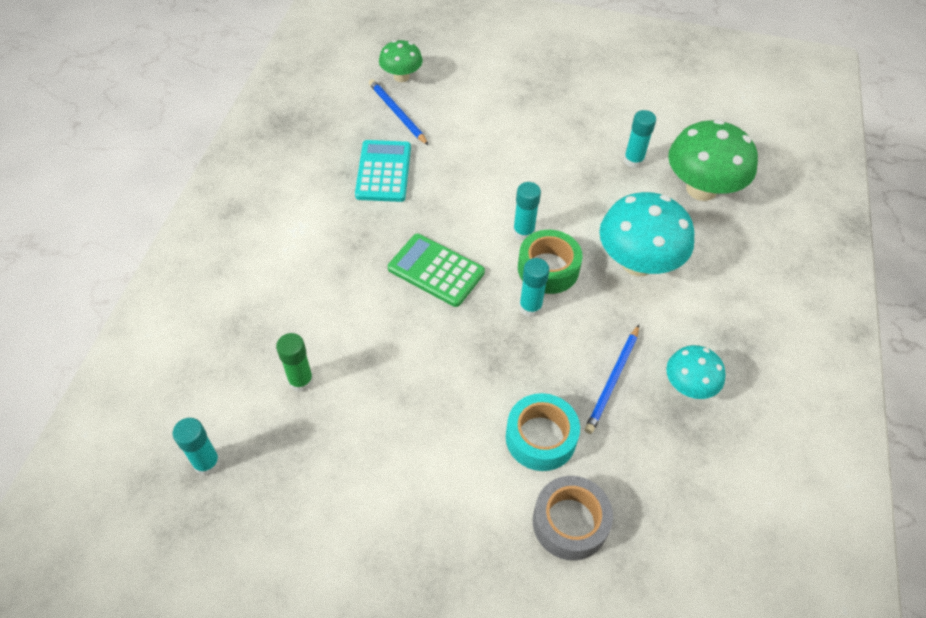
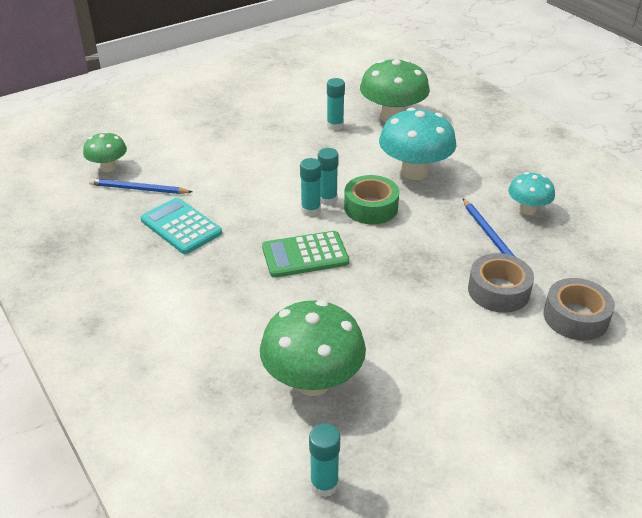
camera: 45 degrees left, 15 degrees down
(301, 381) = (313, 381): green glue stick -> green mushroom
(530, 307) = (391, 233): turquoise glue stick -> turquoise glue stick (311, 210)
(540, 437) = (498, 291): turquoise tape -> grey tape

